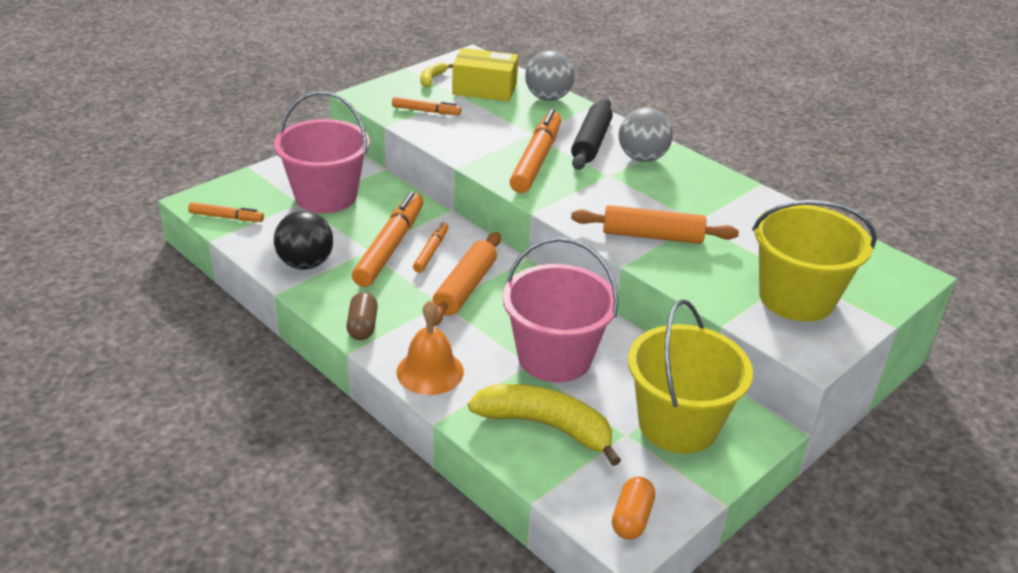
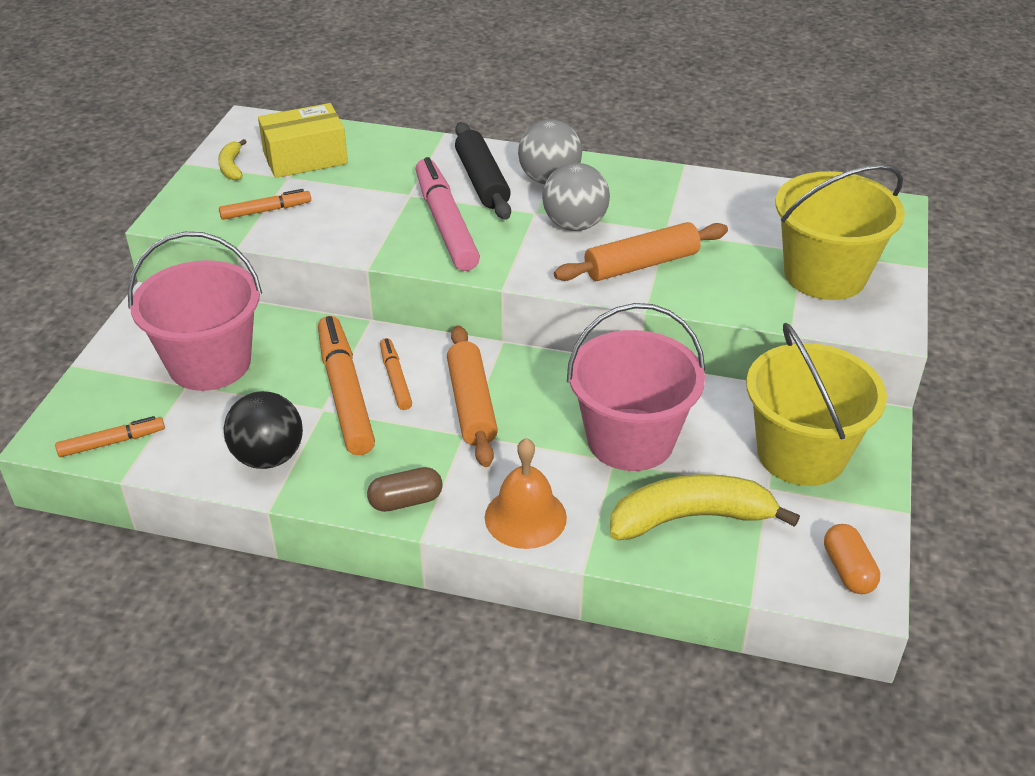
camera: 30 degrees left, 5 degrees up
(362, 326) = (406, 501): brown capsule -> brown capsule turned 75 degrees counterclockwise
(536, 160) = (445, 224): orange marker -> pink marker
(548, 98) = (385, 144): grey ball -> grey ball (575, 225)

